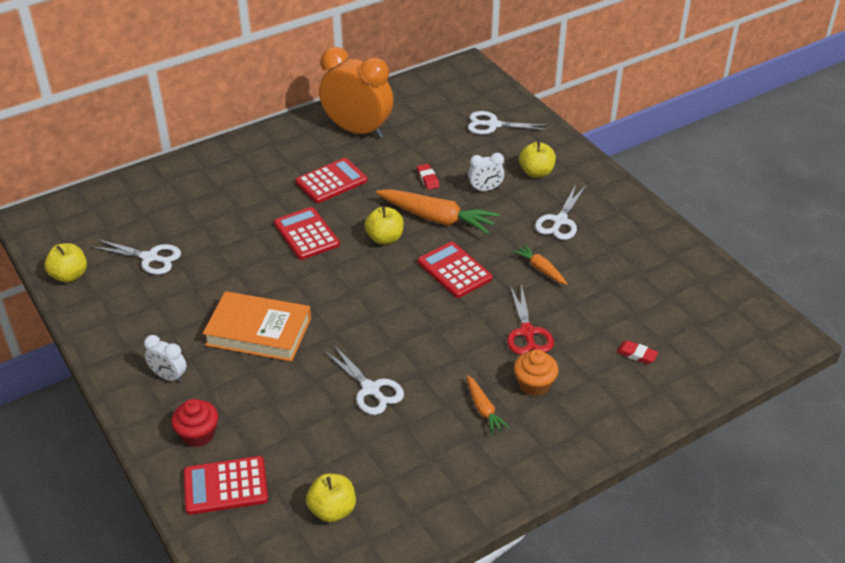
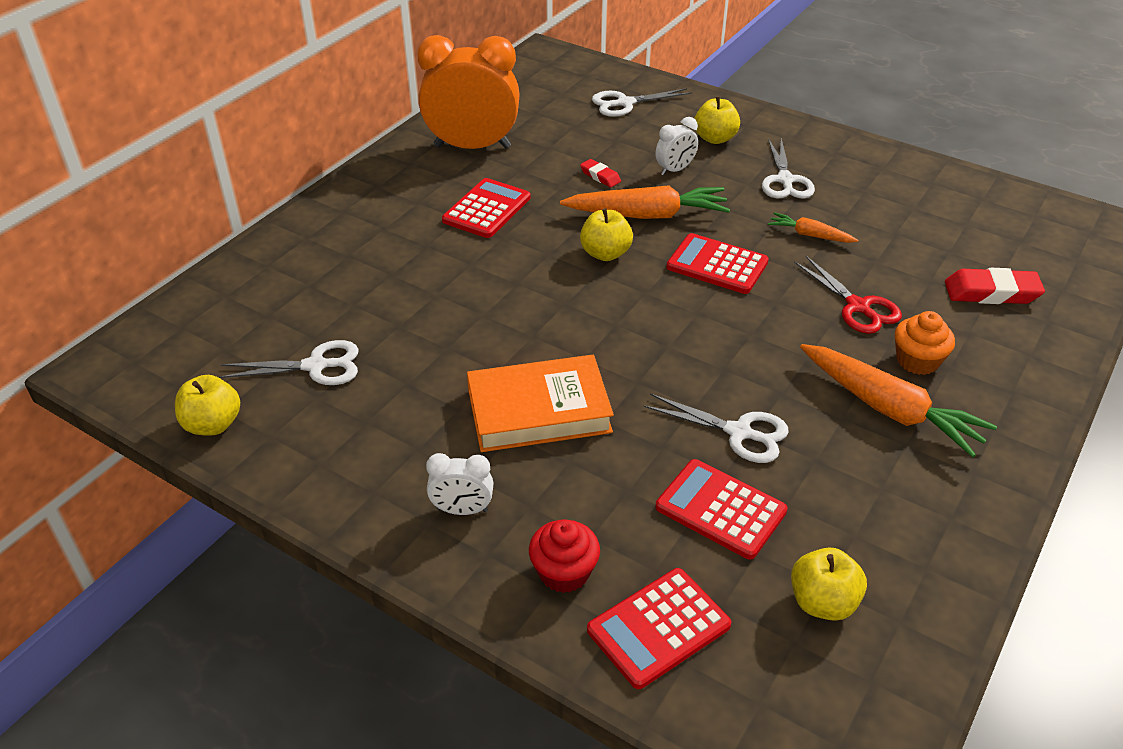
camera: 25 degrees left, 0 degrees up
(306, 234) = (505, 276): red calculator -> red calculator (720, 509)
(483, 409) = (889, 409): orange carrot -> orange carrot, size x1.91
(636, 354) = (991, 293): red eraser -> red eraser, size x1.79

